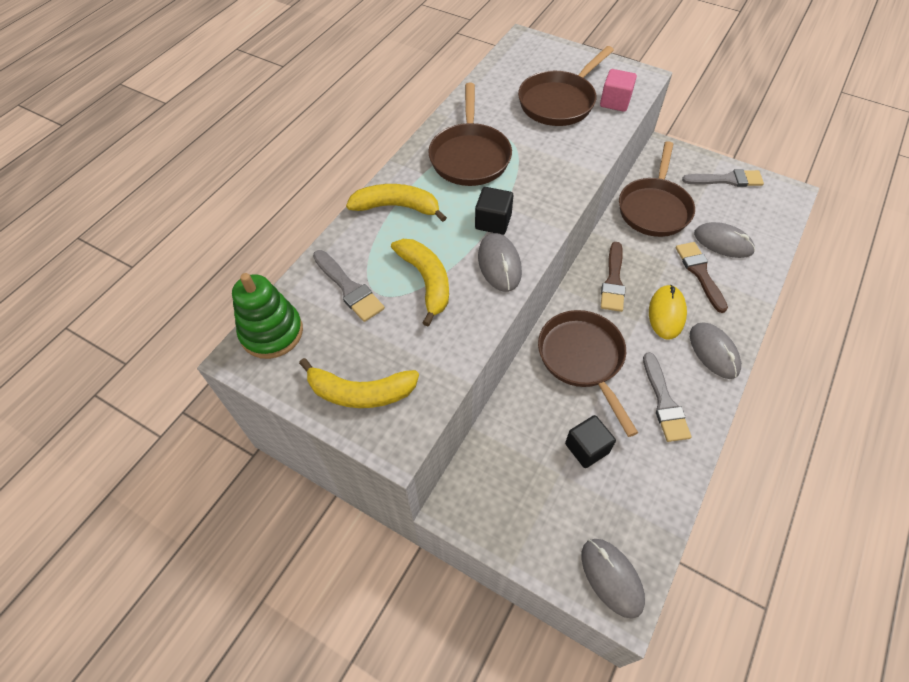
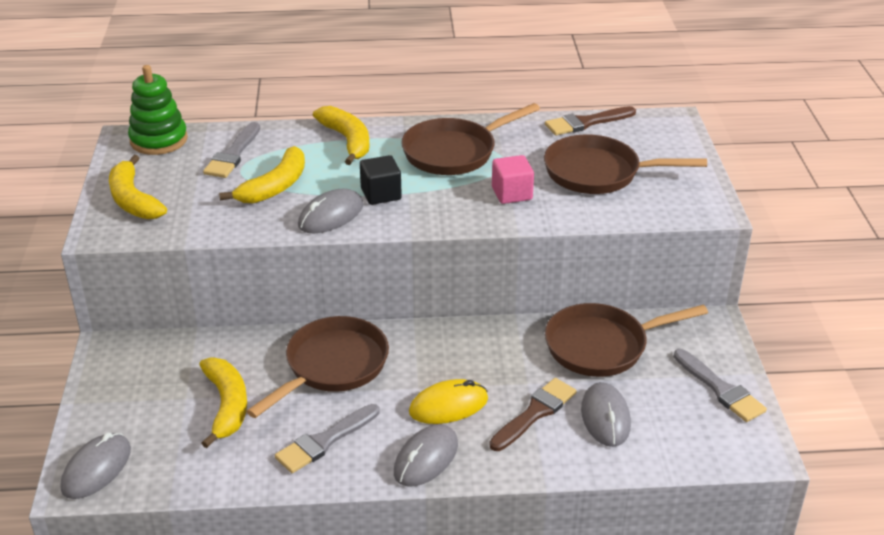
camera: 55 degrees right, 20 degrees down
(587, 448) = (226, 405): black cube -> yellow banana
(613, 281) = (457, 352): brown brush -> brown brush (586, 123)
(615, 102) = (643, 206): pink cube -> pink cube (512, 193)

